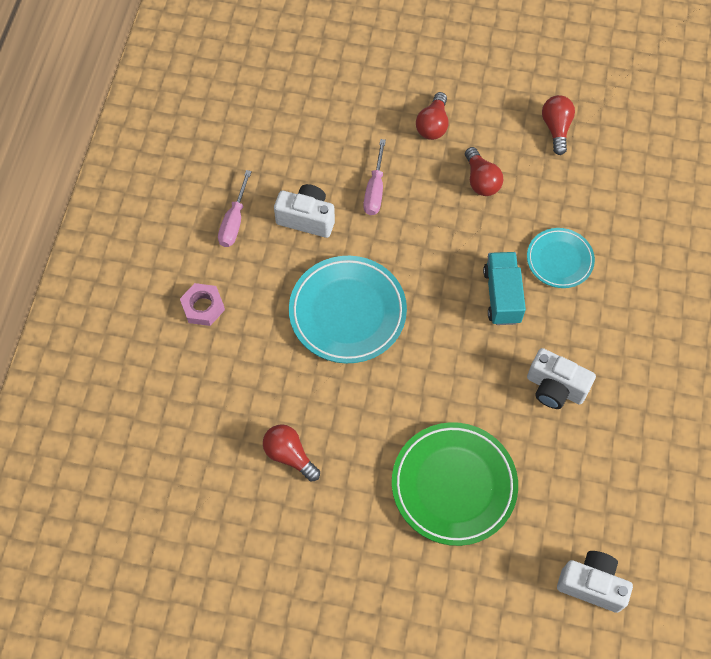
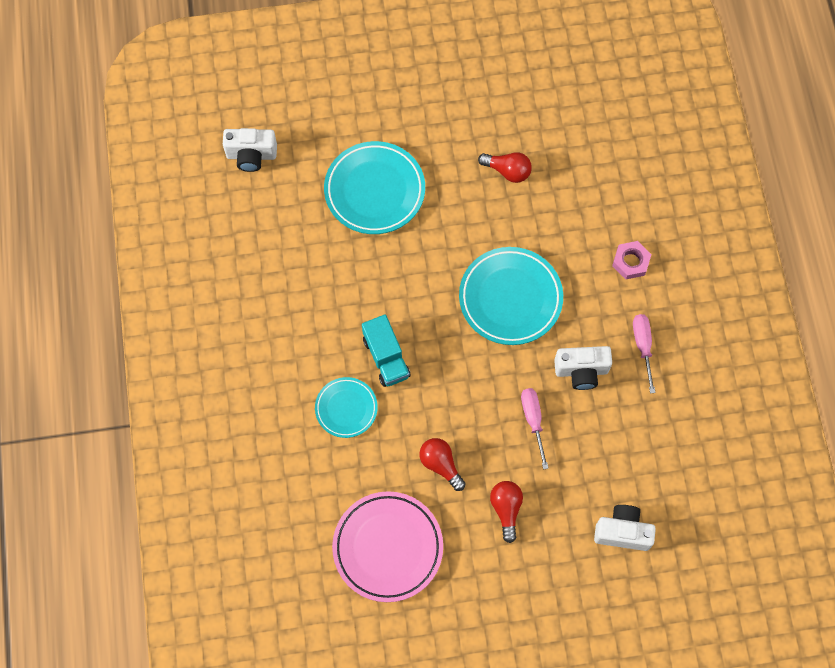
camera: 160 degrees right, 5 degrees up
(454, 485) = (374, 190): green plate -> turquoise plate
(555, 388) = (318, 292): white camera -> white camera (622, 532)
(556, 128) = (388, 547): red light bulb -> pink plate

